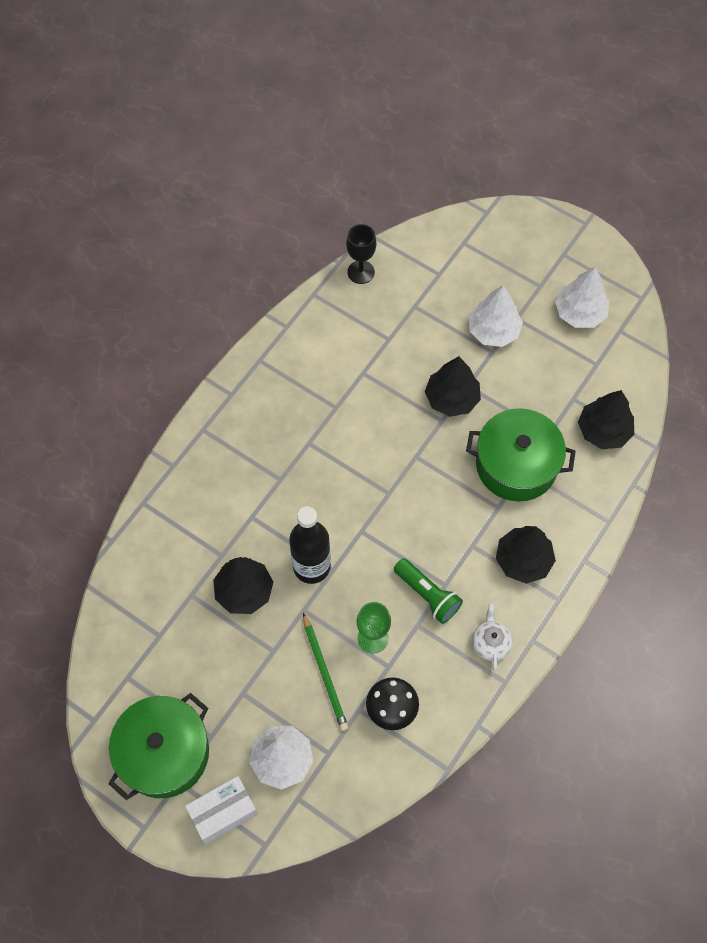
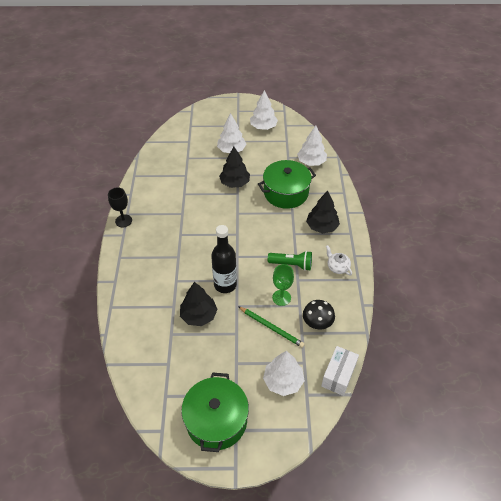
camera: 35 degrees left, 15 degrees down
(223, 812) = (273, 428): white box -> white box (338, 375)
(361, 272) = (151, 157): black goblet -> black goblet (123, 221)
(603, 431) = (311, 162): black tree -> white tree

